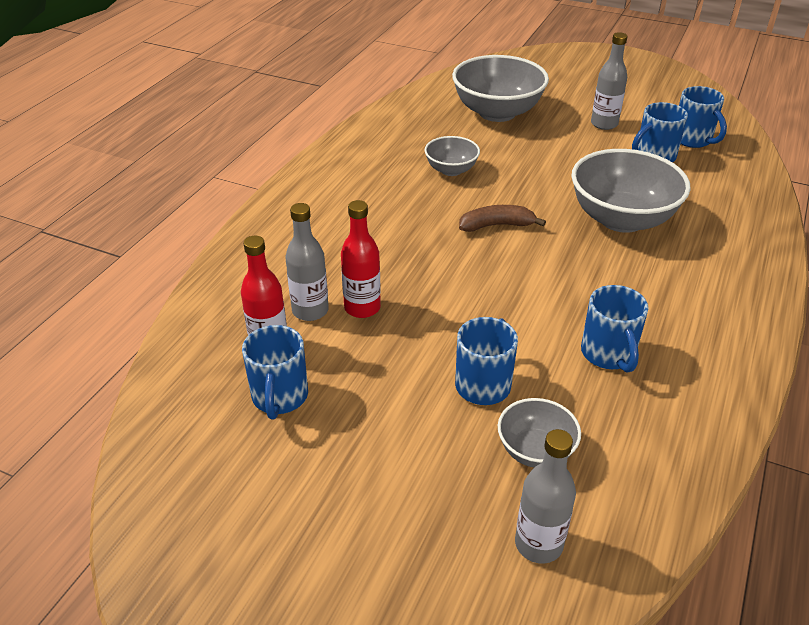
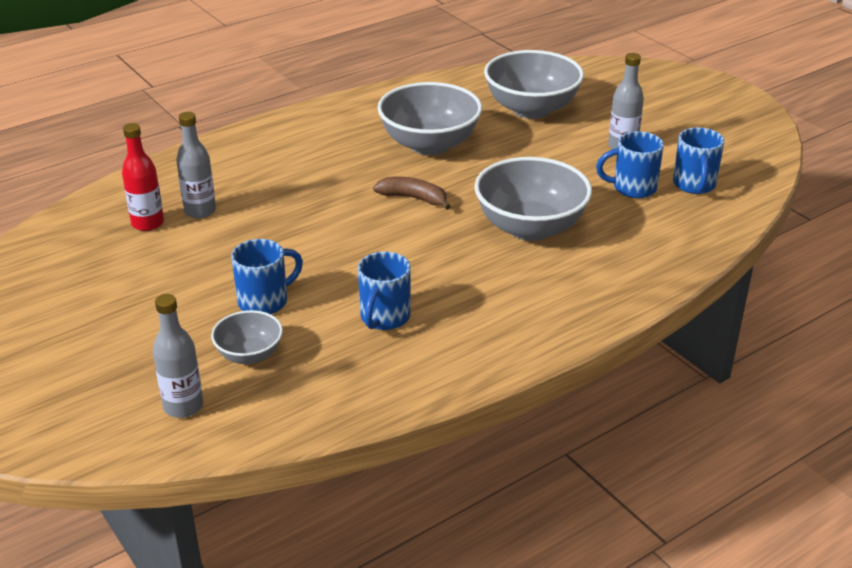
camera: 30 degrees right, 5 degrees down
(279, 397) = (118, 257): blue mug -> none
(362, 308) = (238, 221): red bottle -> none
(451, 170) = (429, 144): grey bowl -> grey bowl, size x1.90

